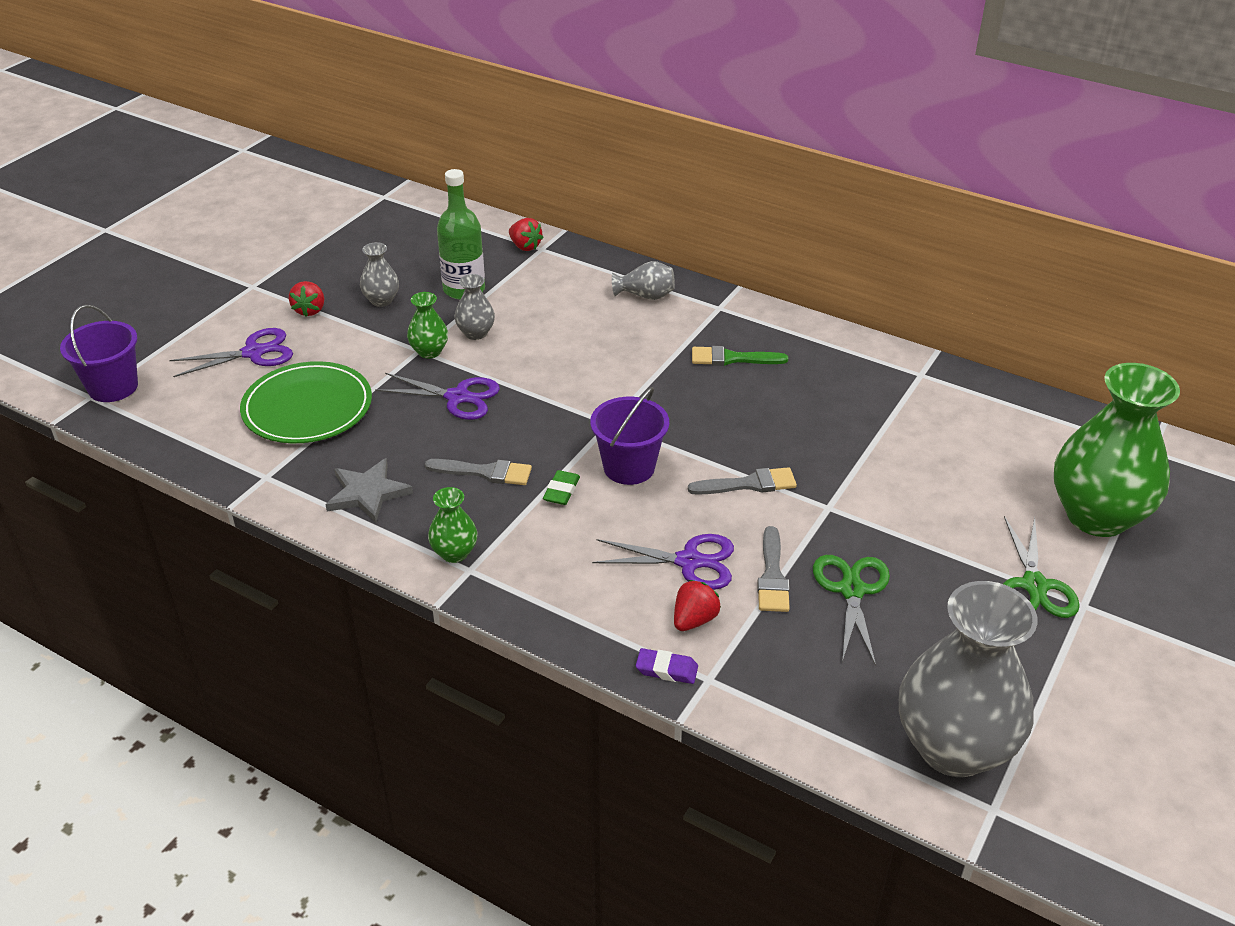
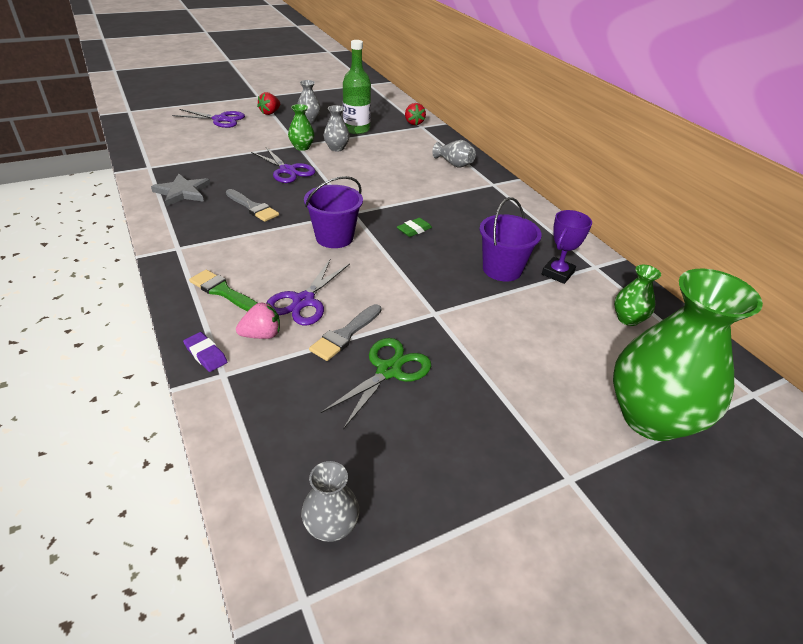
camera: 30 degrees right, 0 degrees up
(113, 387) = (143, 111): purple bucket -> purple bucket (502, 269)
(307, 407) = (210, 148): green plate -> none
(454, 553) = (182, 236): green vase -> green vase (628, 319)
(561, 491) = (280, 233): green eraser -> green eraser (414, 230)
(689, 561) = (303, 301): purple scissors -> purple scissors turned 75 degrees clockwise
(694, 620) = (261, 335): red strawberry -> pink strawberry
(732, 358) = (470, 210): green brush -> green brush (223, 291)
(748, 484) = (396, 277): grey brush -> none
(895, 400) = (557, 273): none -> purple trophy
(953, 747) = (331, 526): grey vase -> grey vase, size x0.44
(1034, 586) = (539, 441): green scissors -> none

